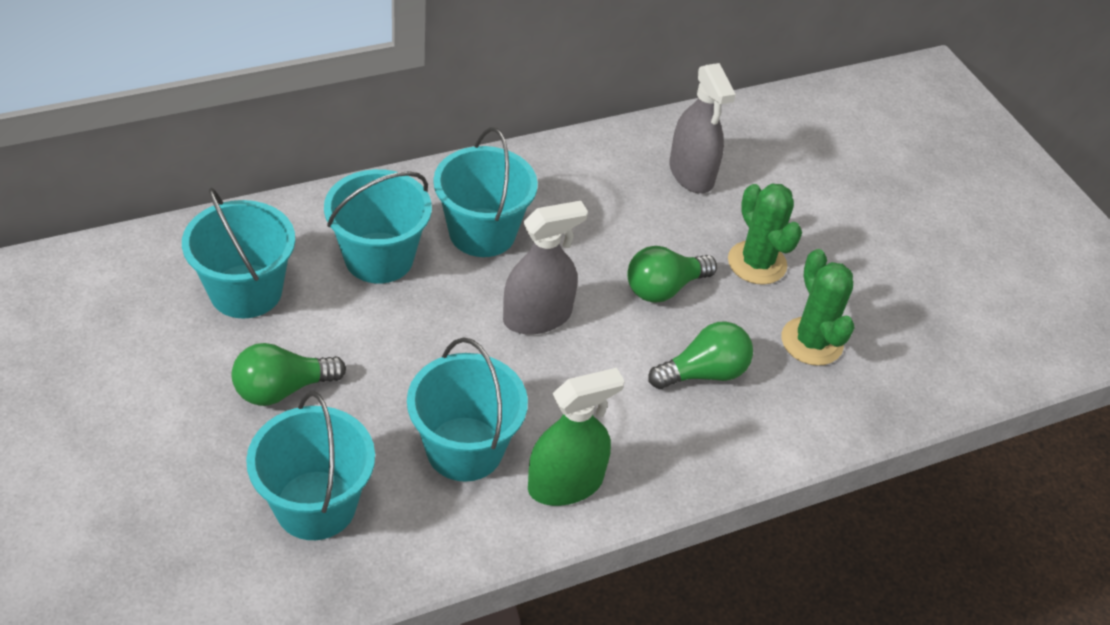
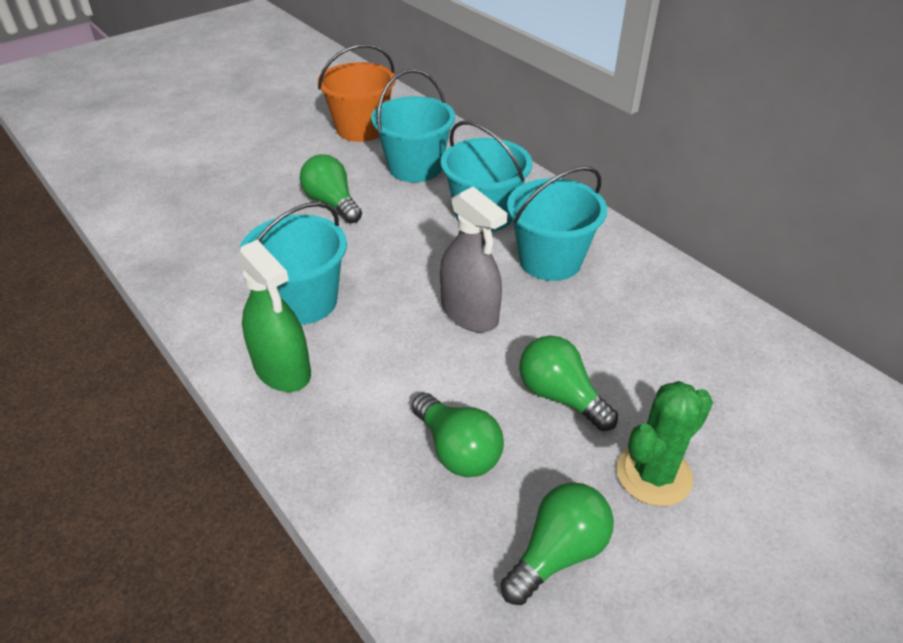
camera: 80 degrees right, 5 degrees down
(111, 323) = (361, 129): none -> orange bucket
(315, 505) = (232, 241): turquoise bucket -> none
(691, 173) = (752, 389): grey spray bottle -> none
(811, 342) = (557, 553): green cactus -> green light bulb

